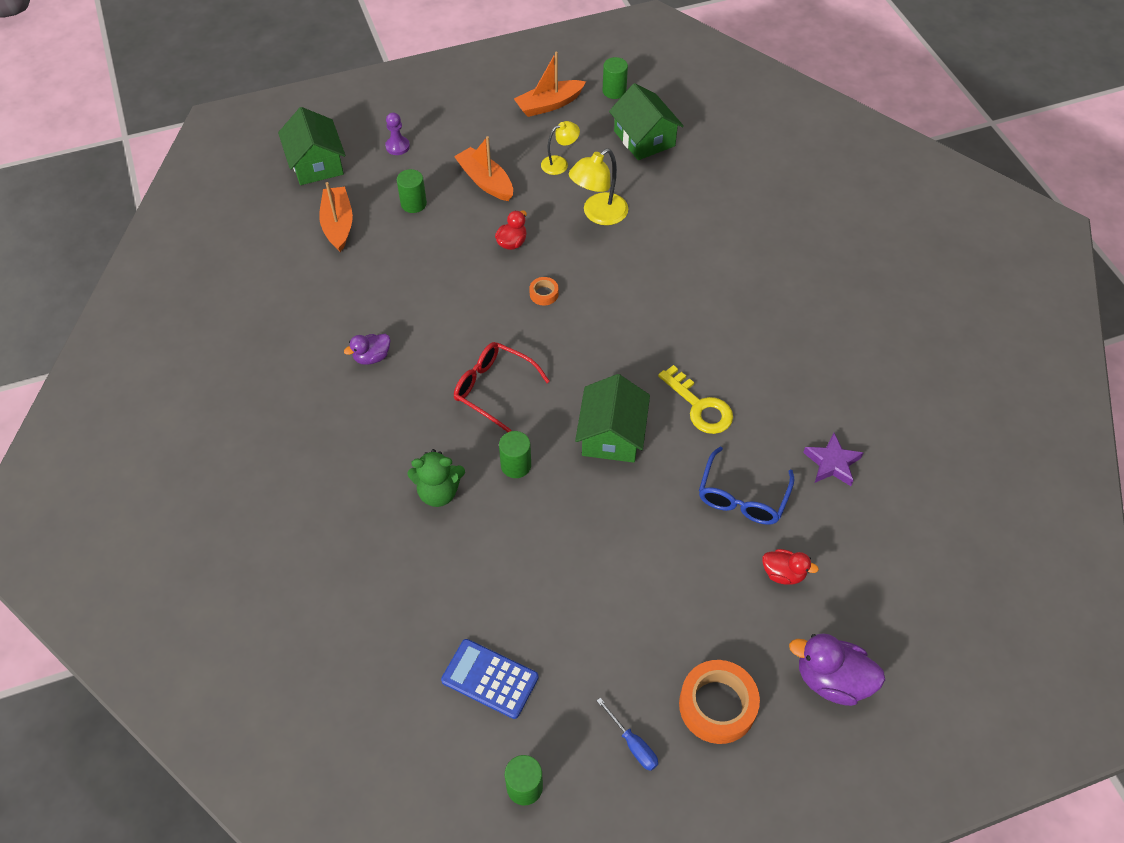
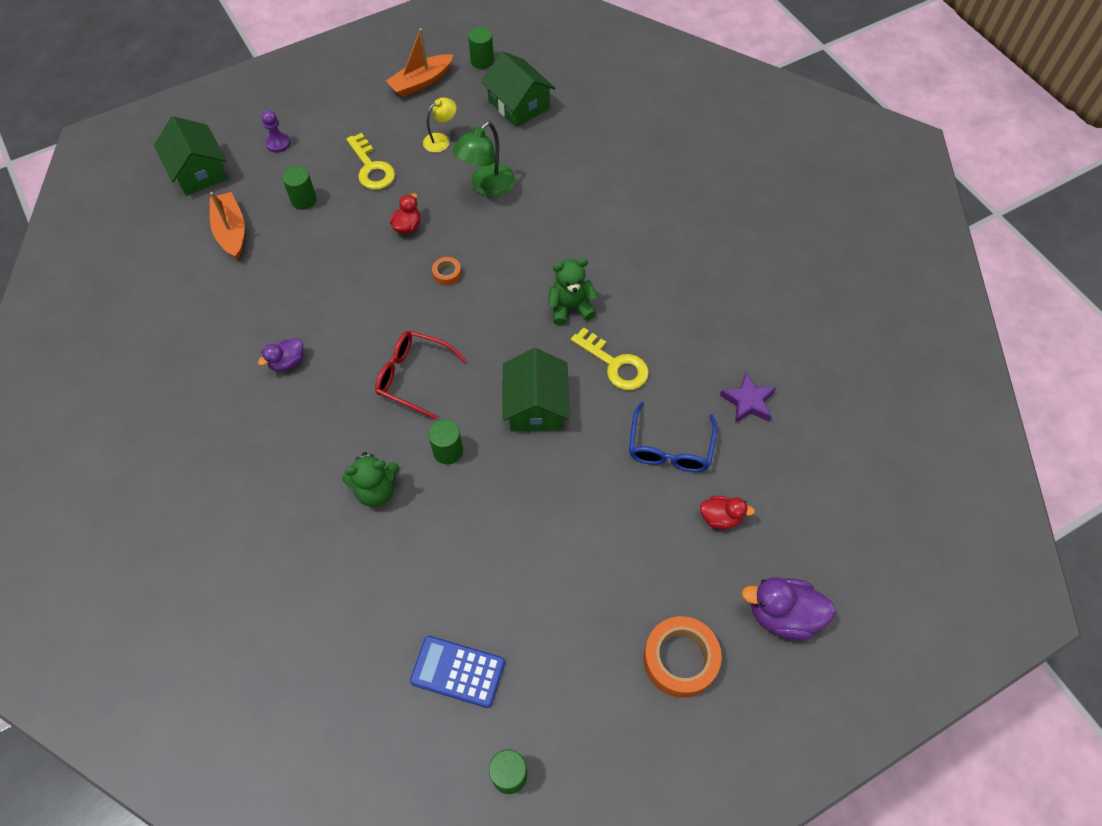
camera: 10 degrees left, 5 degrees up
(485, 181) = (371, 168): orange boat -> yellow key
(598, 214) = (487, 186): yellow lamp -> green lamp
(633, 744) = (606, 712): blue screwdriver -> none
(663, 344) = (570, 308): none -> green teddy bear

